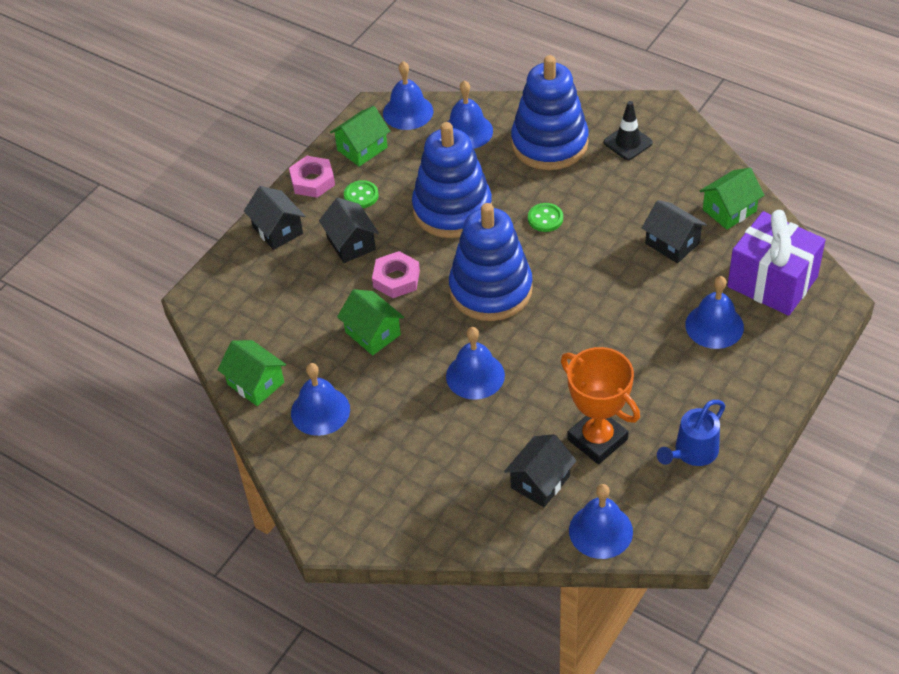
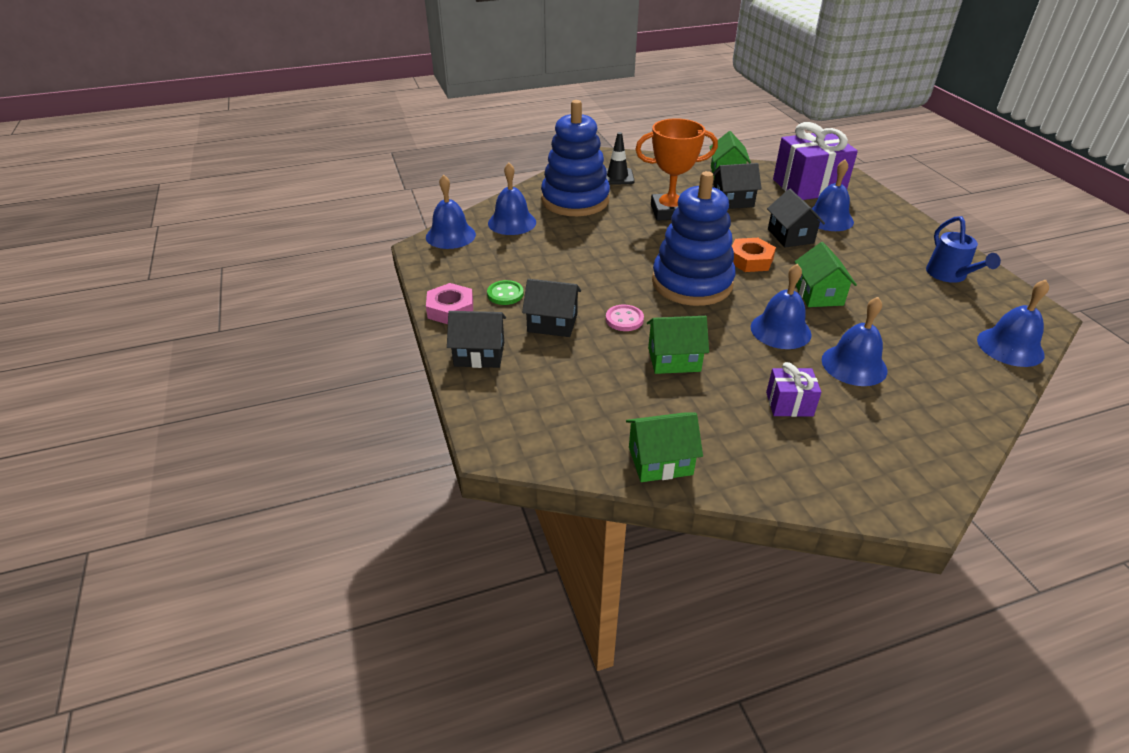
camera: 55 degrees left, 10 degrees down
(320, 411) = (740, 434): blue bell -> blue bell (854, 365)
(362, 149) = (454, 271): green house -> green house (818, 294)
(380, 422) = (789, 404): none -> purple gift
(396, 279) = (624, 319): pink nut -> pink button
(452, 209) = (583, 262): blue stacking toy -> none
(540, 482) = (933, 351): black house -> black house (790, 236)
(545, 218) = (647, 232): green button -> none
(570, 307) = (750, 260): none -> orange nut
(597, 439) = (904, 306): orange trophy -> orange trophy (669, 212)

